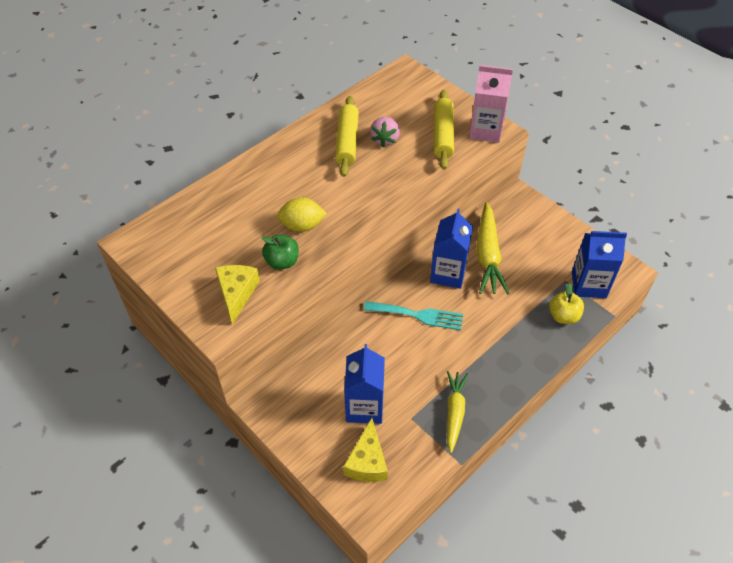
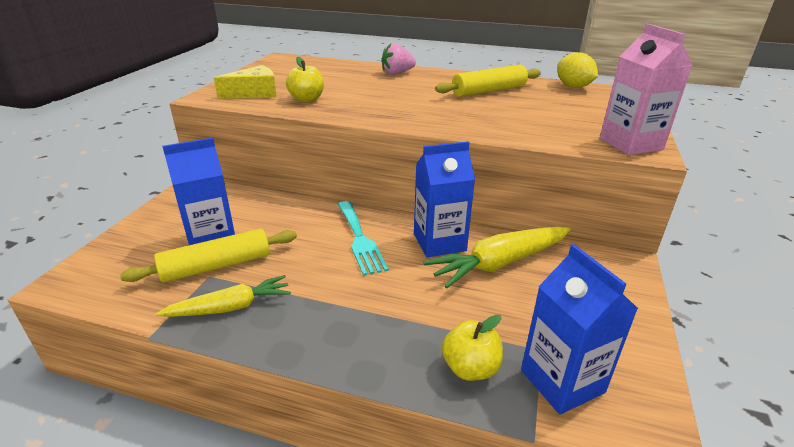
camera: 60 degrees right, 20 degrees down
(282, 262) = (307, 99): green apple -> yellow apple
(302, 226) = (359, 97): yellow lemon -> yellow lemon (573, 87)
(367, 461) = (137, 263): yellow cheese -> none
(385, 139) = (520, 103): pink strawberry -> pink strawberry (397, 73)
(443, 135) = (578, 125): yellow rolling pin -> yellow rolling pin (217, 266)

